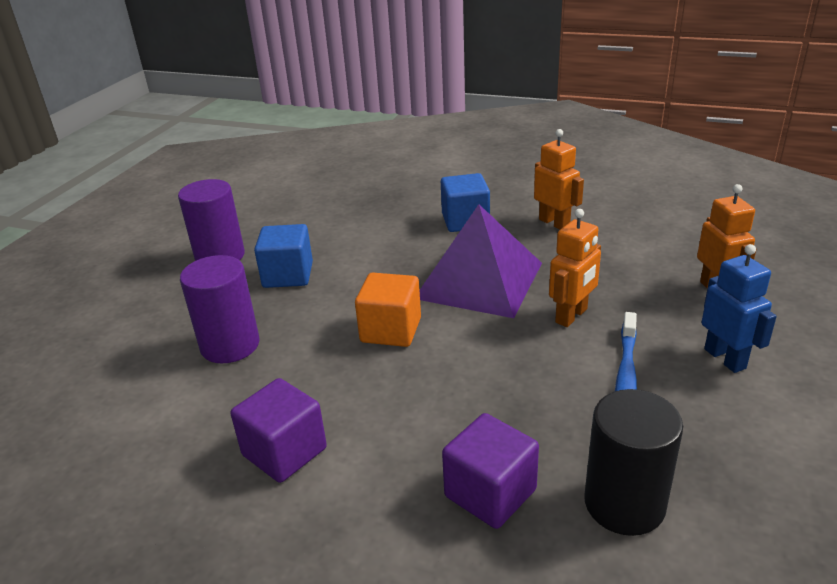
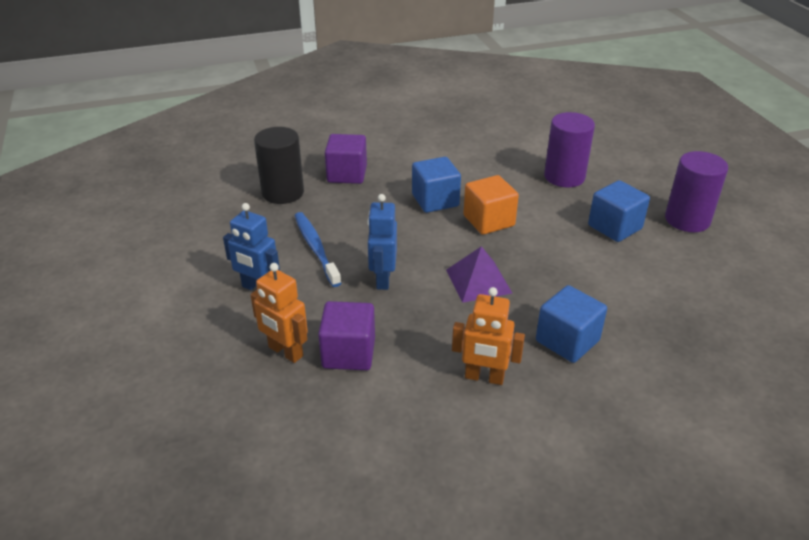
camera: 140 degrees right, 5 degrees up
(284, 452) = (457, 152): purple cube -> purple cube (348, 353)
(415, 383) = (435, 200): none -> blue cube
(479, 280) = (478, 281): purple pyramid -> purple pyramid, size x0.56
(571, 316) = (383, 279): orange robot -> blue robot

